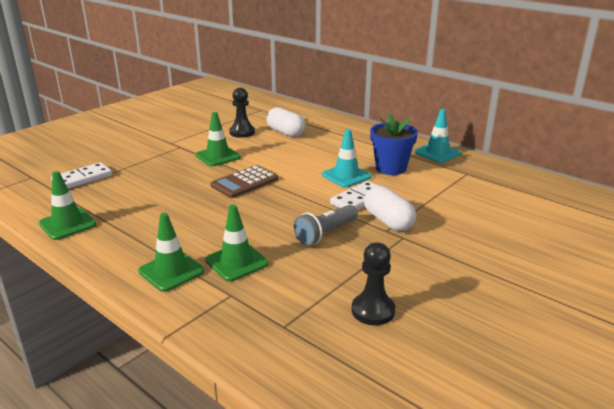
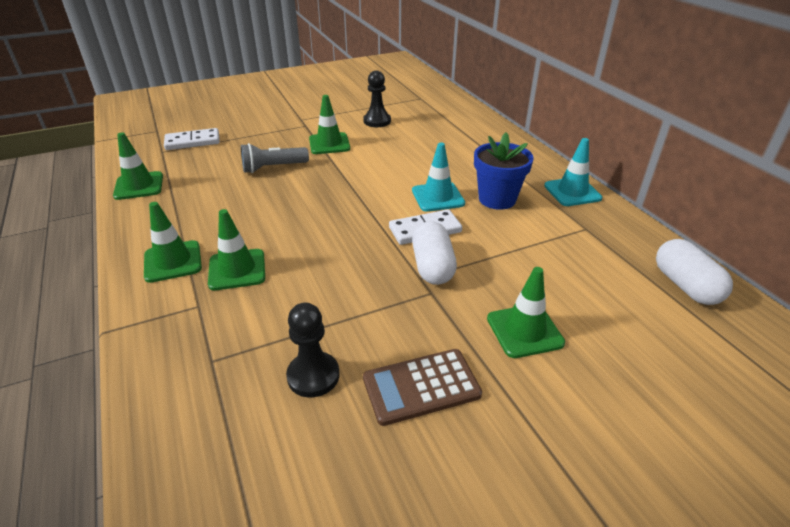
camera: 25 degrees right, 10 degrees up
(245, 182) = (327, 180): brown calculator -> brown calculator (421, 387)
(285, 132) = (421, 130): white capsule -> white capsule (685, 286)
(325, 233) = (351, 262): grey flashlight -> grey flashlight (273, 168)
(485, 243) = (524, 331): none -> green traffic cone

